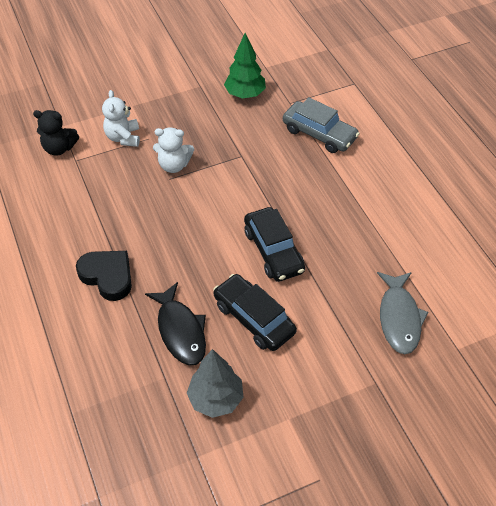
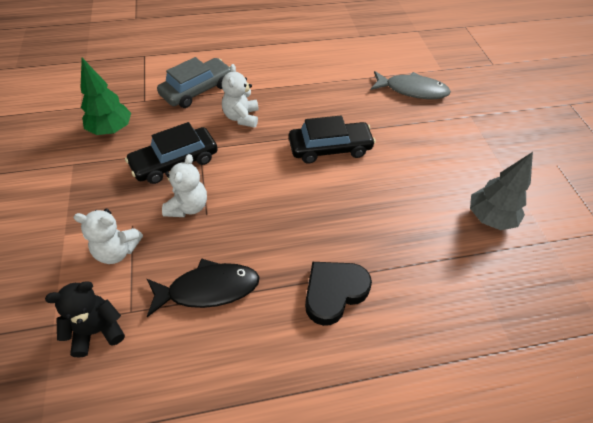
camera: 80 degrees left, 0 degrees up
(59, 148) = (97, 330): black teddy bear -> black teddy bear turned 135 degrees counterclockwise
(180, 330) = (413, 234): black fish -> black fish (208, 289)
(254, 318) = (404, 176): black car -> black car (175, 162)
(293, 175) = (241, 117): none -> white teddy bear

